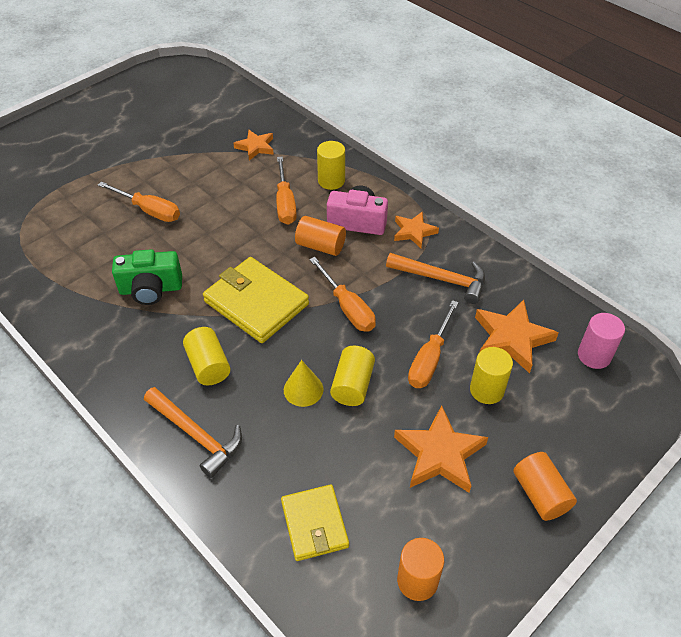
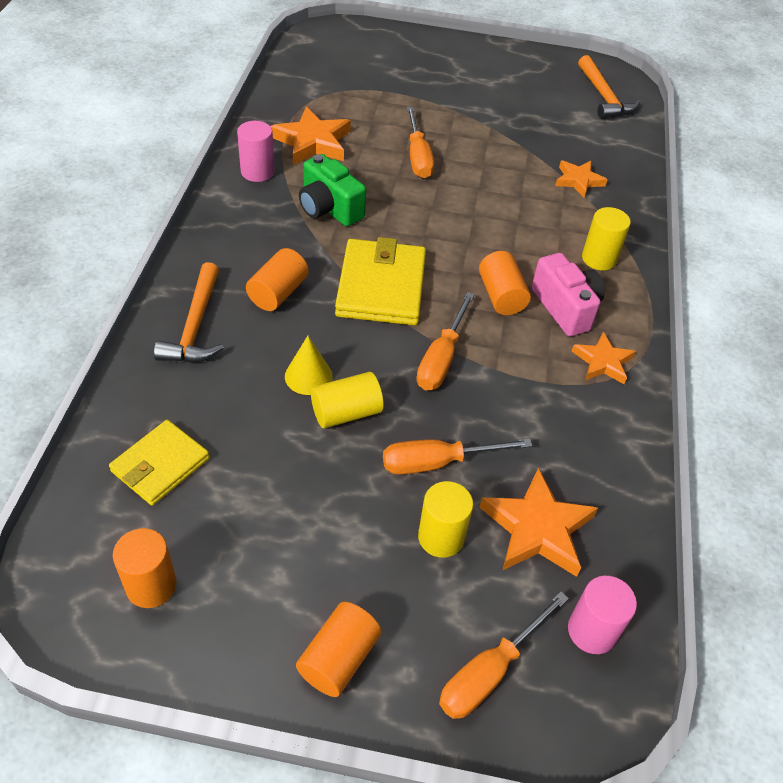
camera: 50 degrees right, 0 degrees up
(66, 311) = (257, 172): none -> pink cylinder
(208, 365) = (278, 293): yellow cylinder -> orange cylinder
(285, 203) = (529, 240): orange screwdriver -> orange screwdriver (490, 672)
(439, 454) = (319, 532): orange star -> orange star (313, 142)
(441, 279) = (559, 420): orange hammer -> orange hammer (603, 96)

